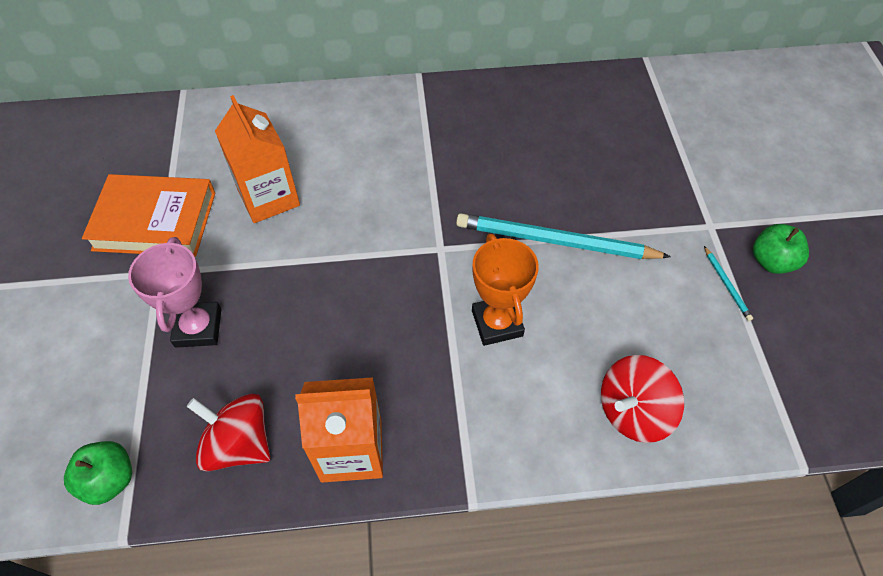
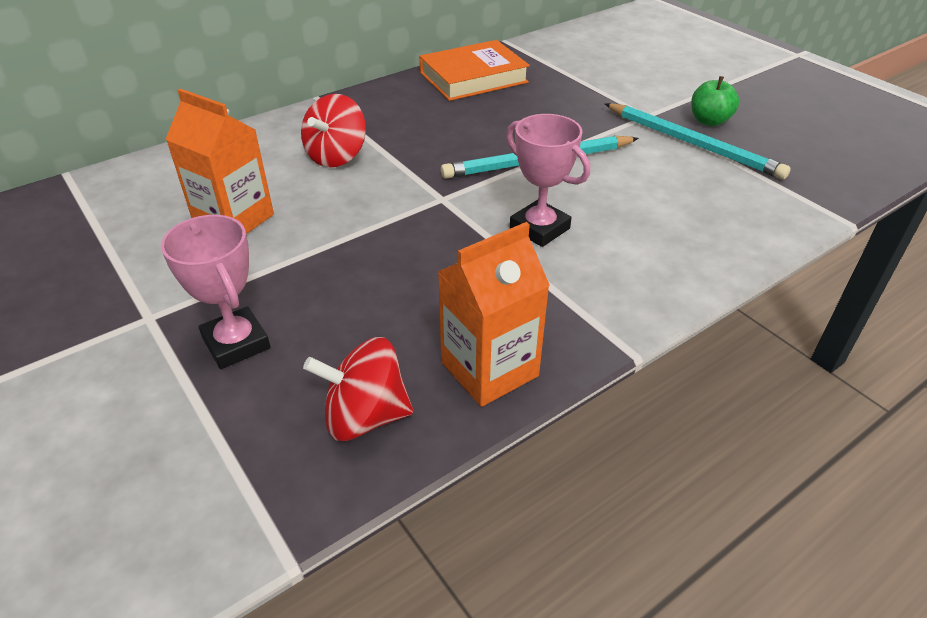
camera: 30 degrees left, 15 degrees down
(110, 480) = (231, 519): green apple -> none
(155, 221) = (111, 278): orange book -> orange book (473, 77)
(497, 323) = (539, 228): orange trophy -> pink trophy
(633, 411) = (703, 241): red spinning top -> red spinning top (337, 156)
(726, 285) = (692, 144): turquoise pencil -> turquoise pencil, size x2.41

